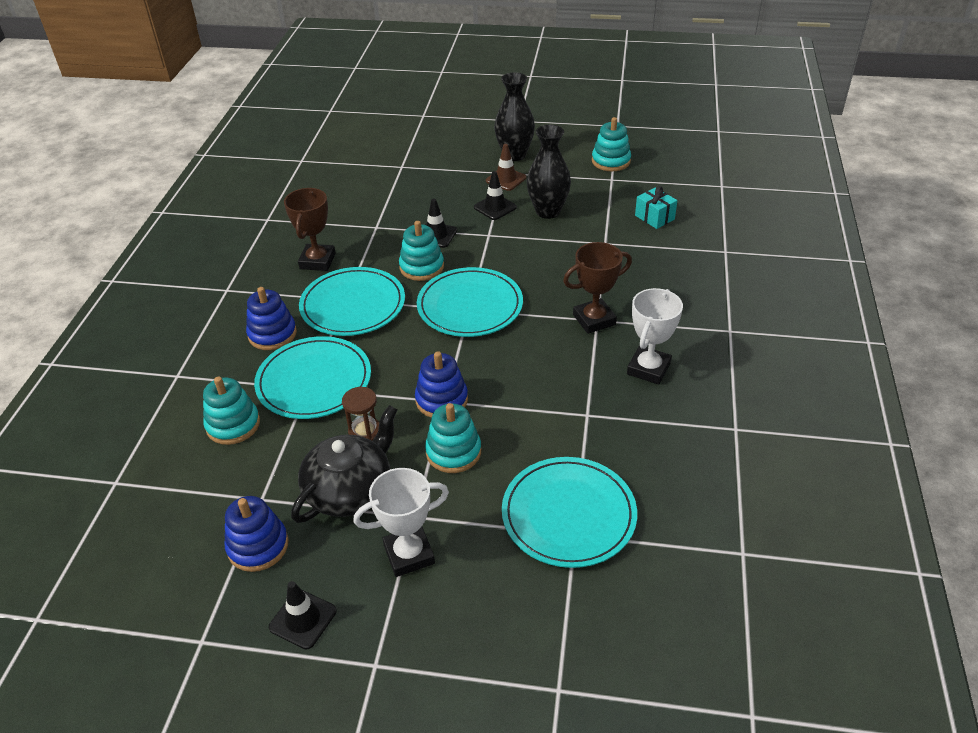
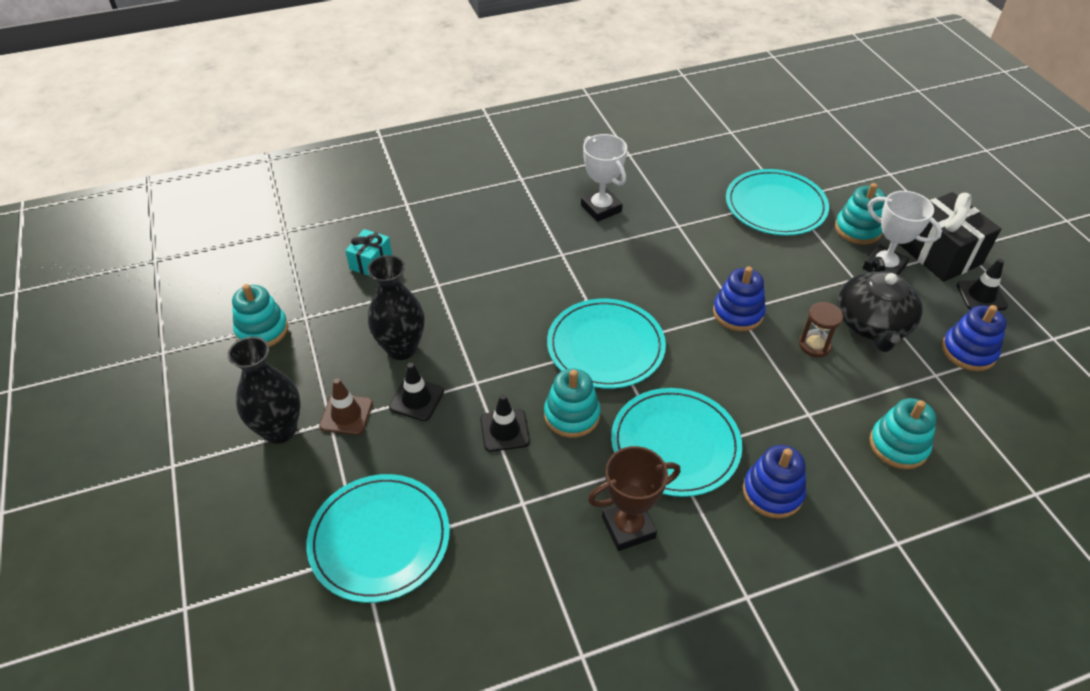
camera: 120 degrees left, 5 degrees up
(314, 381) = (797, 414): turquoise plate -> turquoise plate (380, 539)
(350, 490) = (872, 324): black teapot -> black teapot turned 90 degrees counterclockwise
(386, 628) = (939, 254): none -> black gift
(453, 452) = (781, 282): turquoise stacking toy -> turquoise stacking toy (858, 229)
(594, 320) = (563, 256): brown trophy -> none
(648, 369) = (601, 208): white trophy -> white trophy turned 60 degrees clockwise

